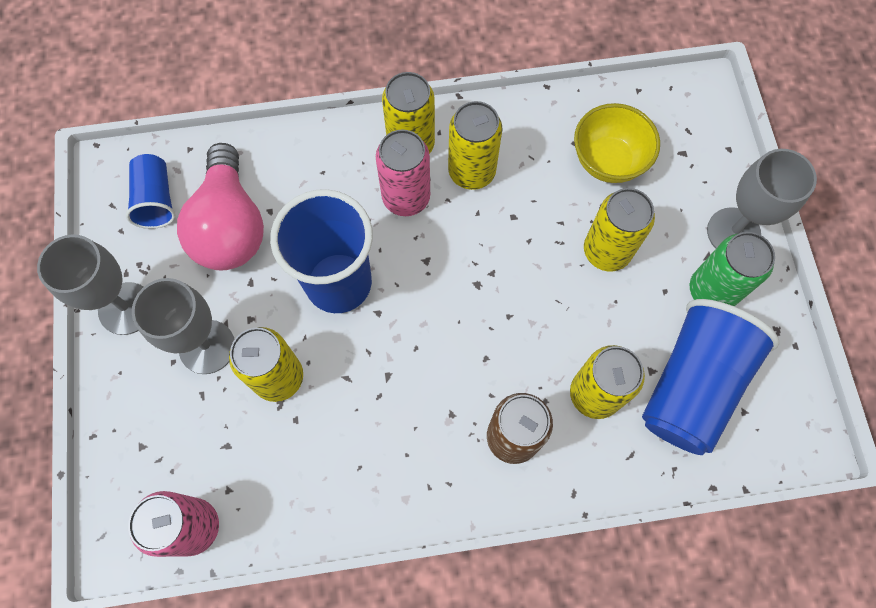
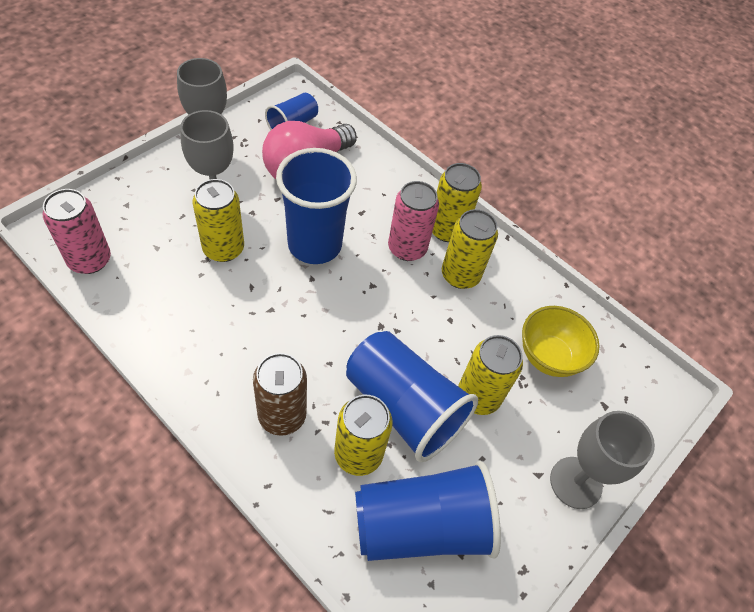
camera: 45 degrees right, 15 degrees down
(575, 323) = (403, 407): none -> blue cup
(712, 291) = (512, 494): green can -> none

